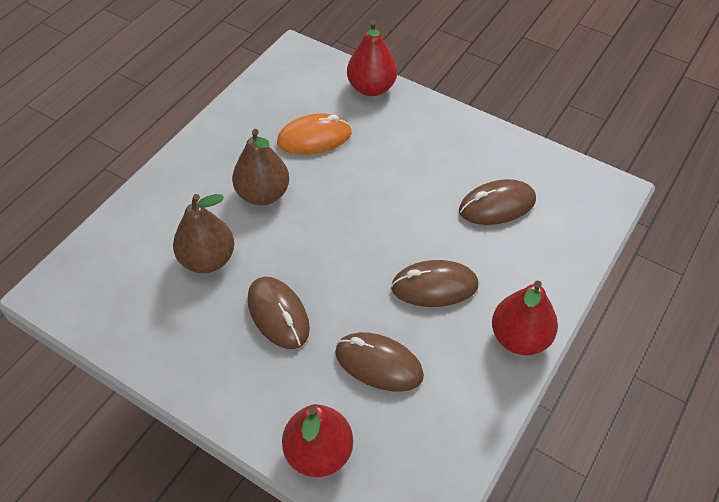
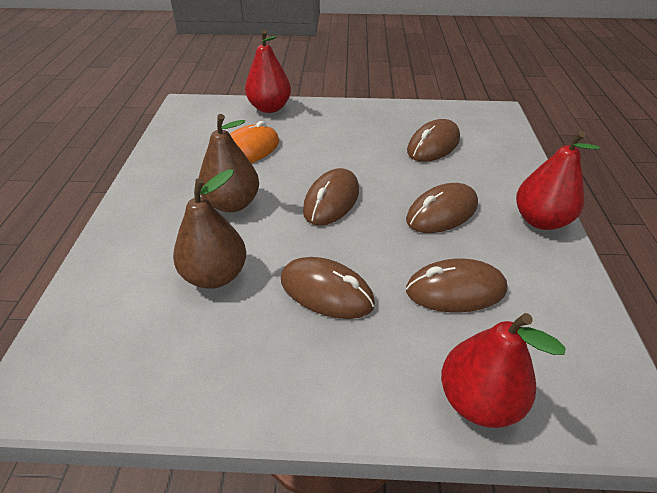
camera: 30 degrees left, 10 degrees down
(347, 229) = (331, 201): none -> brown mouse

